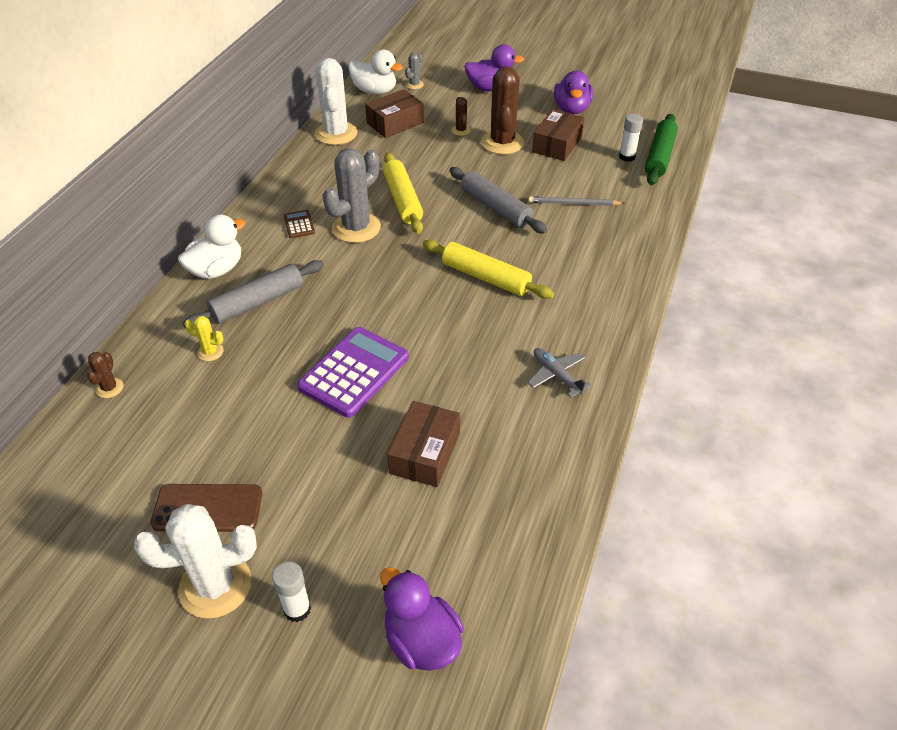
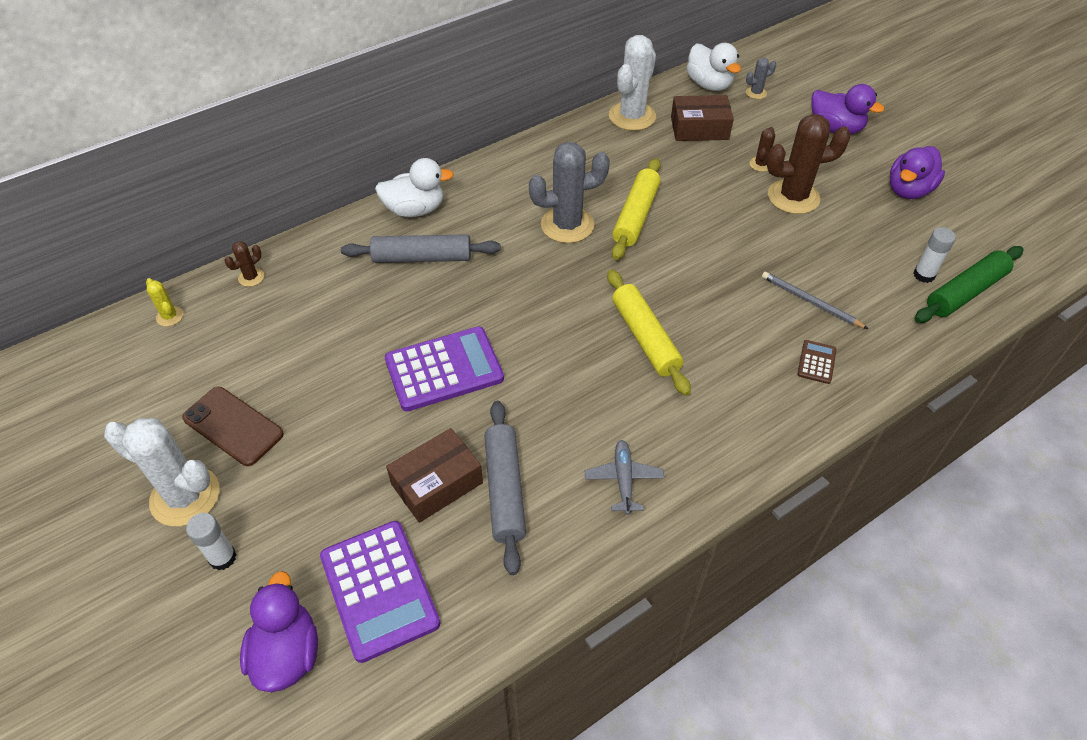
camera: 35 degrees right, 5 degrees up
(210, 352) = (348, 285): yellow cactus -> yellow cactus (170, 316)
(299, 224) = (519, 197): brown calculator -> brown calculator (816, 362)
(451, 551) = (379, 590): none -> purple calculator
(495, 208) = (721, 267): grey rolling pin -> grey rolling pin (504, 490)
(502, 143) = (793, 197): brown cactus -> brown cactus turned 45 degrees clockwise
(557, 144) = (853, 225): brown box -> none

